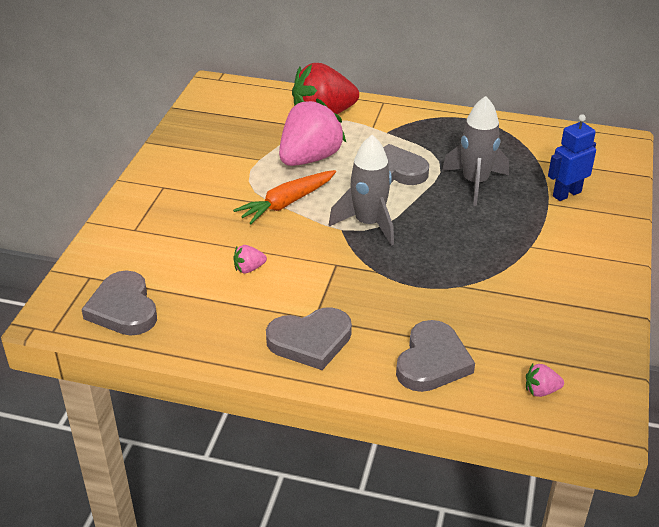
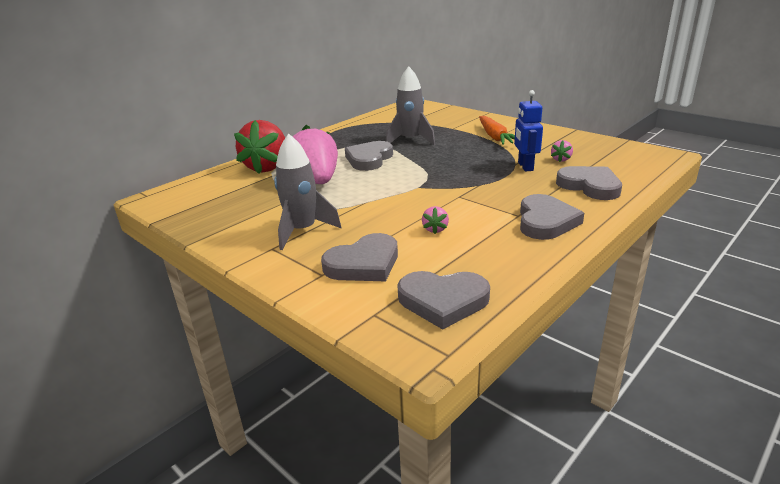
camera: 60 degrees left, 10 degrees down
(162, 246) = (364, 264): none -> grey heart
(287, 203) = (363, 199): orange carrot -> orange carrot (495, 137)
(368, 224) = (421, 177): grey rocket -> grey rocket (302, 231)
(541, 391) = (631, 163): pink strawberry -> pink strawberry (561, 159)
(566, 194) = (448, 122): blue robot -> blue robot (525, 166)

